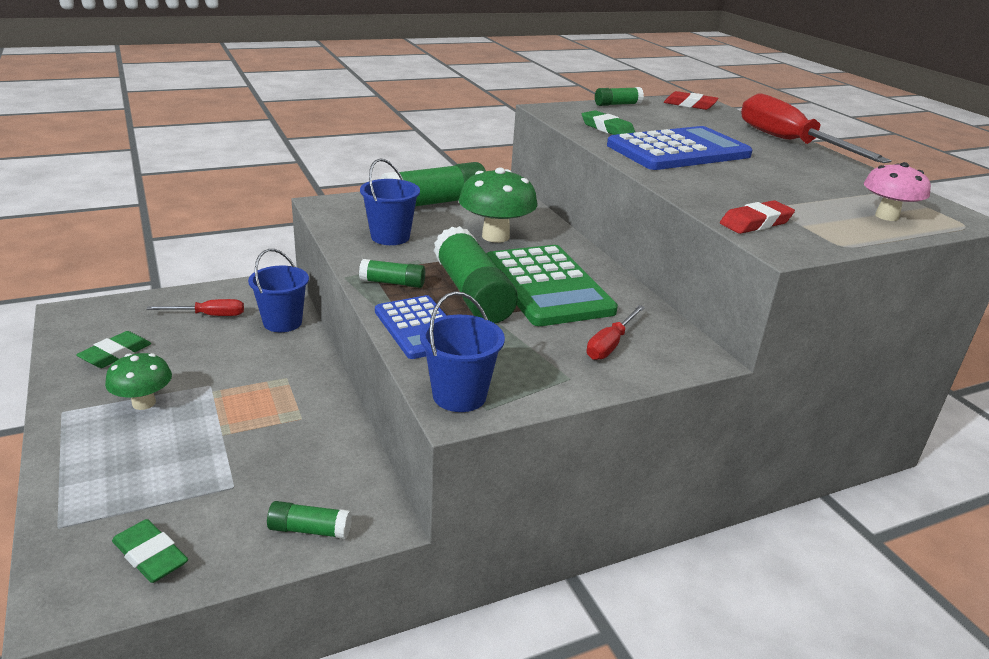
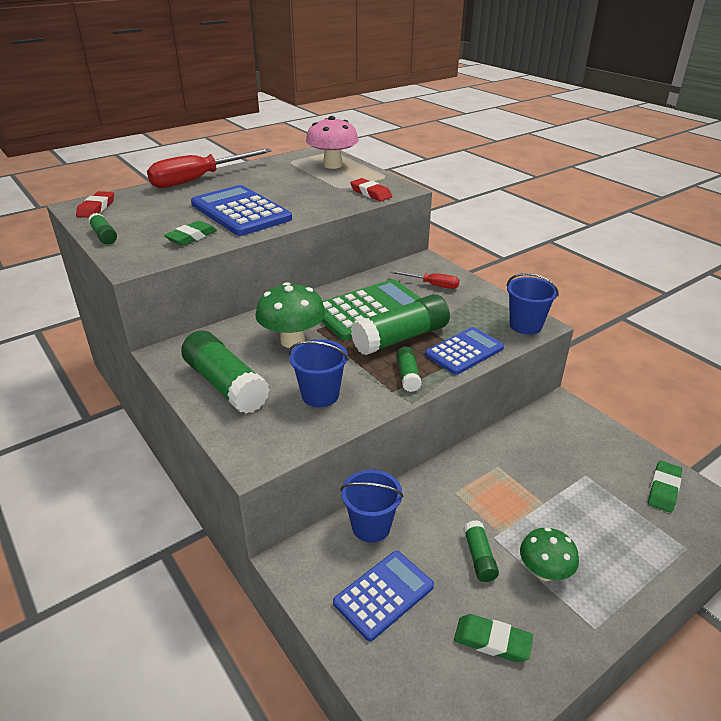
camera: 100 degrees left, 5 degrees up
(209, 315) = (383, 594): red screwdriver -> blue calculator
(310, 530) = (590, 430): green glue stick -> green glue stick (479, 557)
(886, 216) = (332, 165): pink mushroom -> pink mushroom, size x1.52

